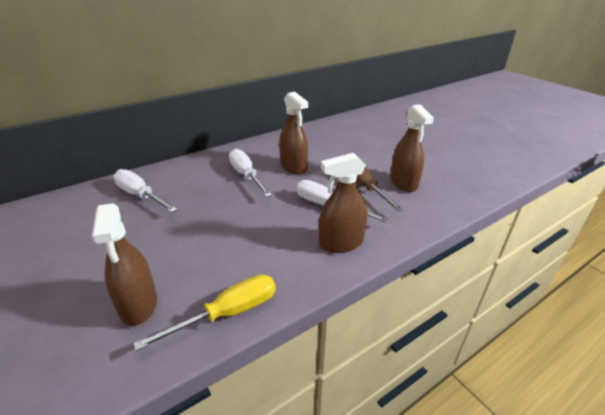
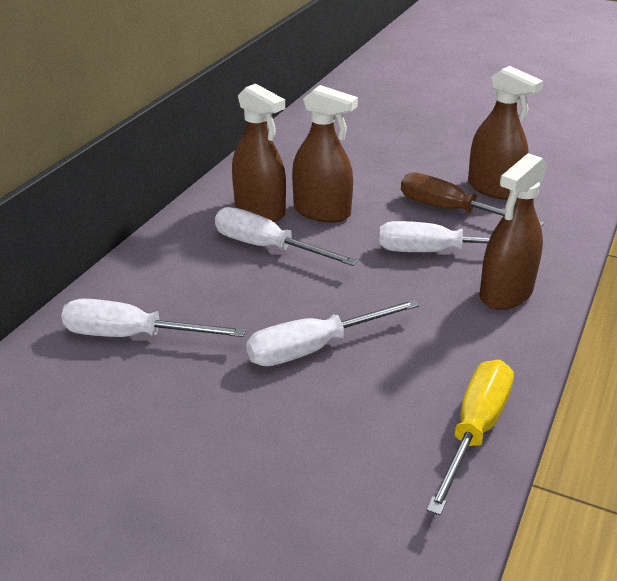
camera: 30 degrees left, 0 degrees up
(138, 305) = (347, 475): brown spray bottle -> brown spray bottle (260, 210)
(206, 232) = (314, 348): none -> white screwdriver

